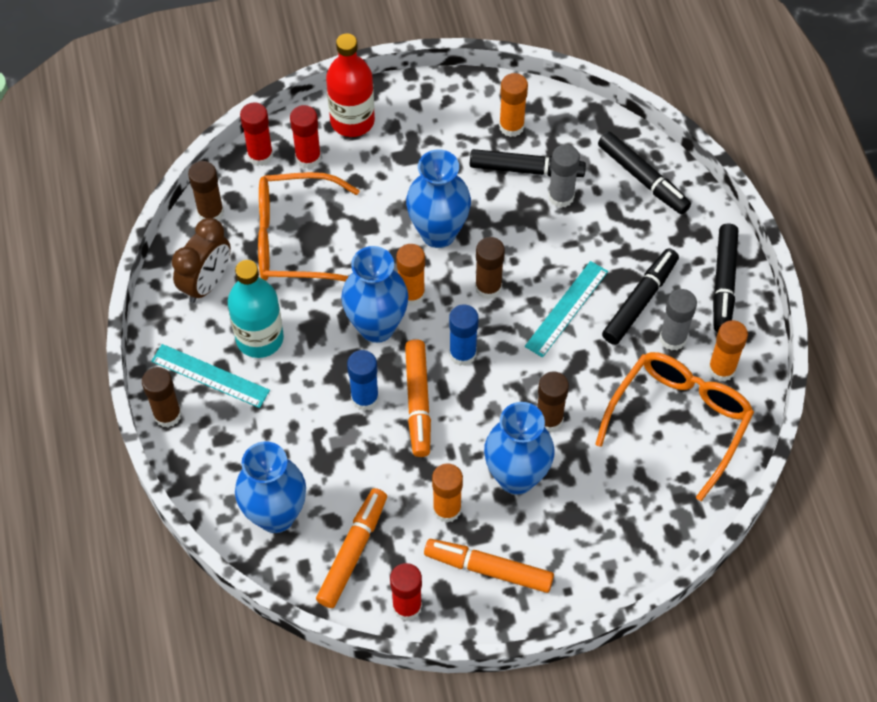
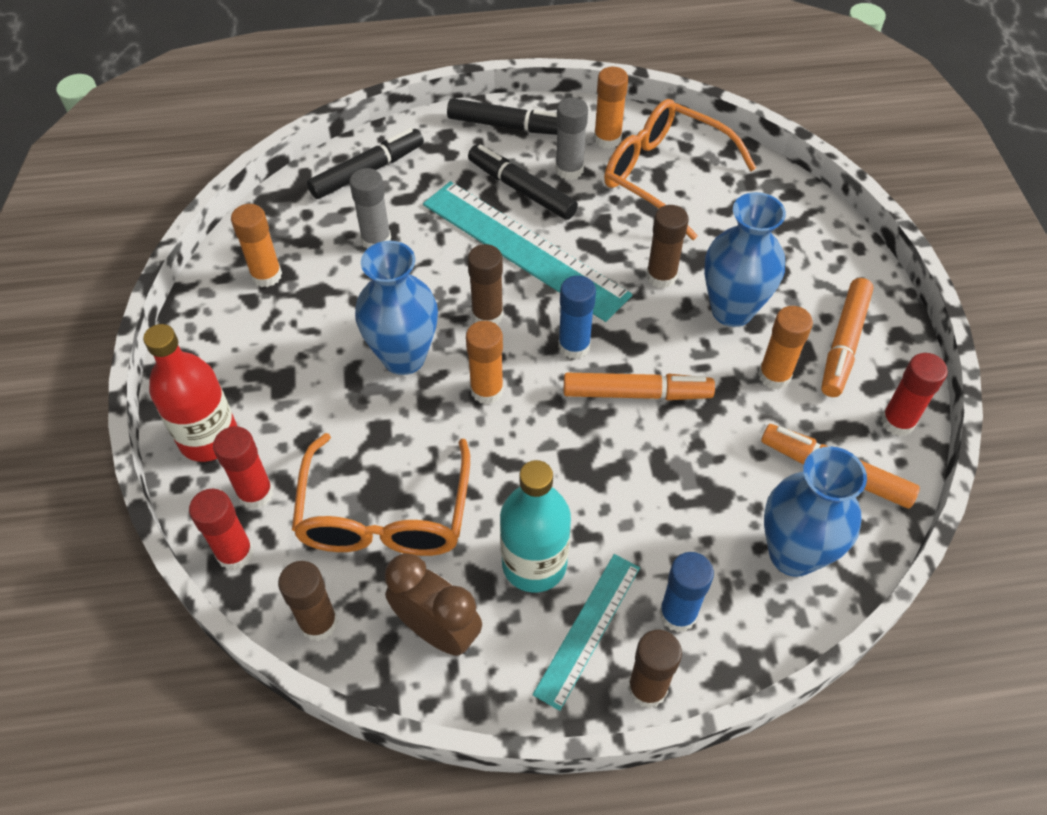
camera: 85 degrees left, 5 degrees down
(365, 398) = (629, 447): blue glue stick -> blue glue stick (678, 614)
(376, 327) = (529, 429): blue vase -> none
(526, 170) = (332, 267): black marker -> none
(566, 308) = (524, 249): turquoise ruler -> turquoise ruler, size x1.77

